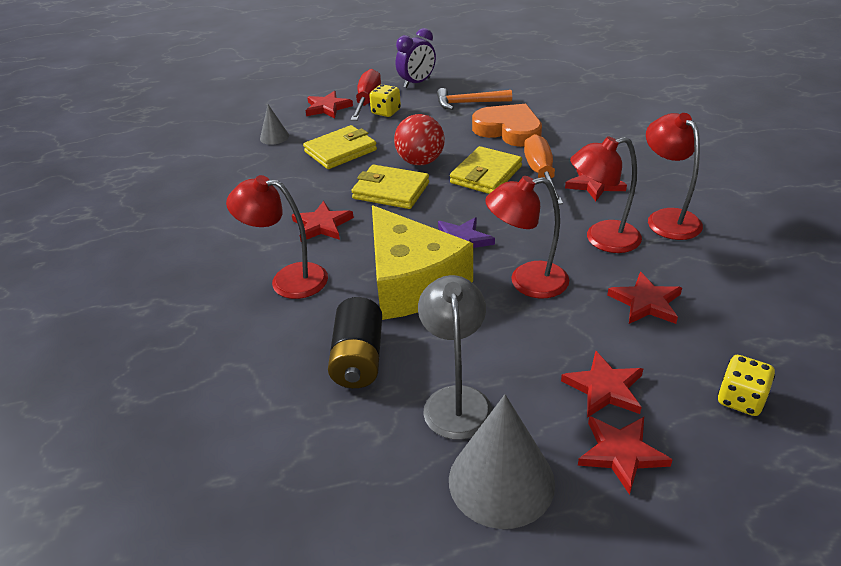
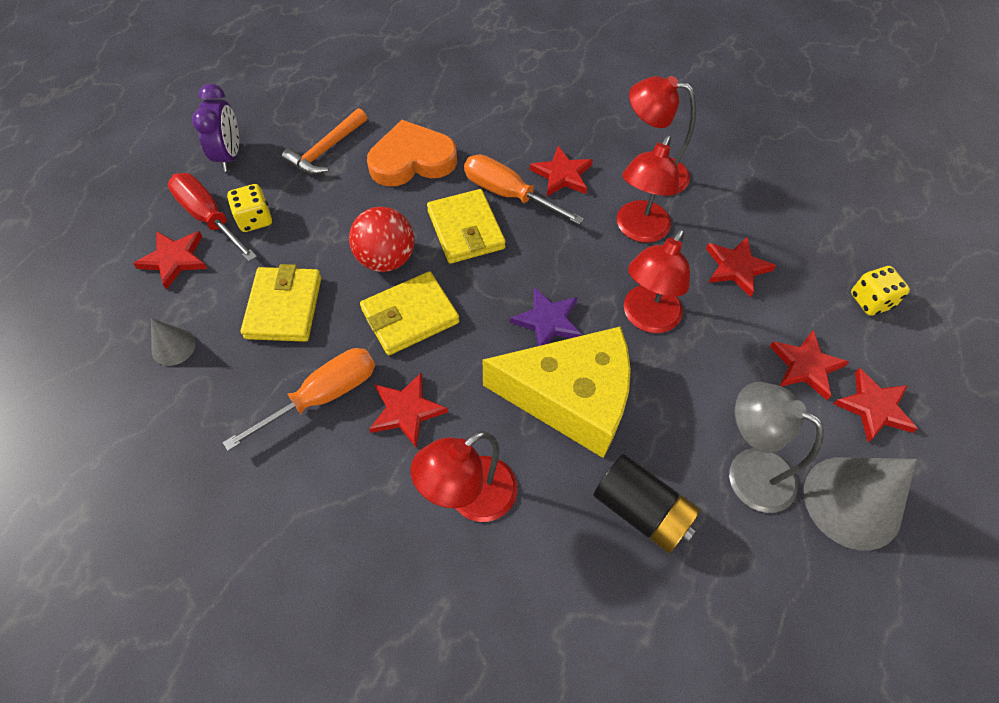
camera: 55 degrees left, 20 degrees up
(297, 193) = (322, 396): none -> orange screwdriver

